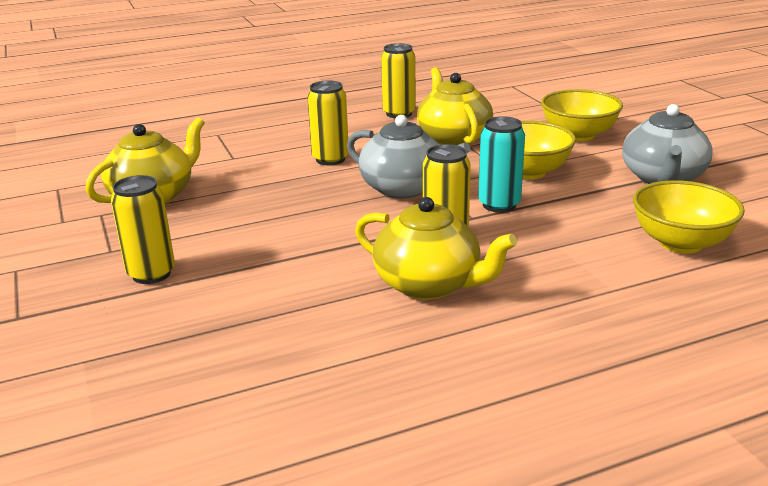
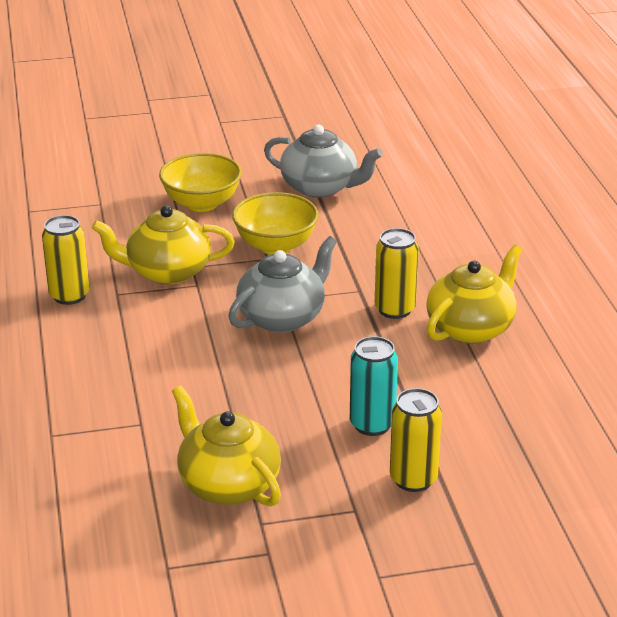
camera: 80 degrees left, 5 degrees up
(330, 159) = (183, 355): yellow can -> none
(499, 205) = (339, 273): turquoise can -> turquoise can (372, 424)
(681, 243) = (436, 209): yellow bowl -> none

